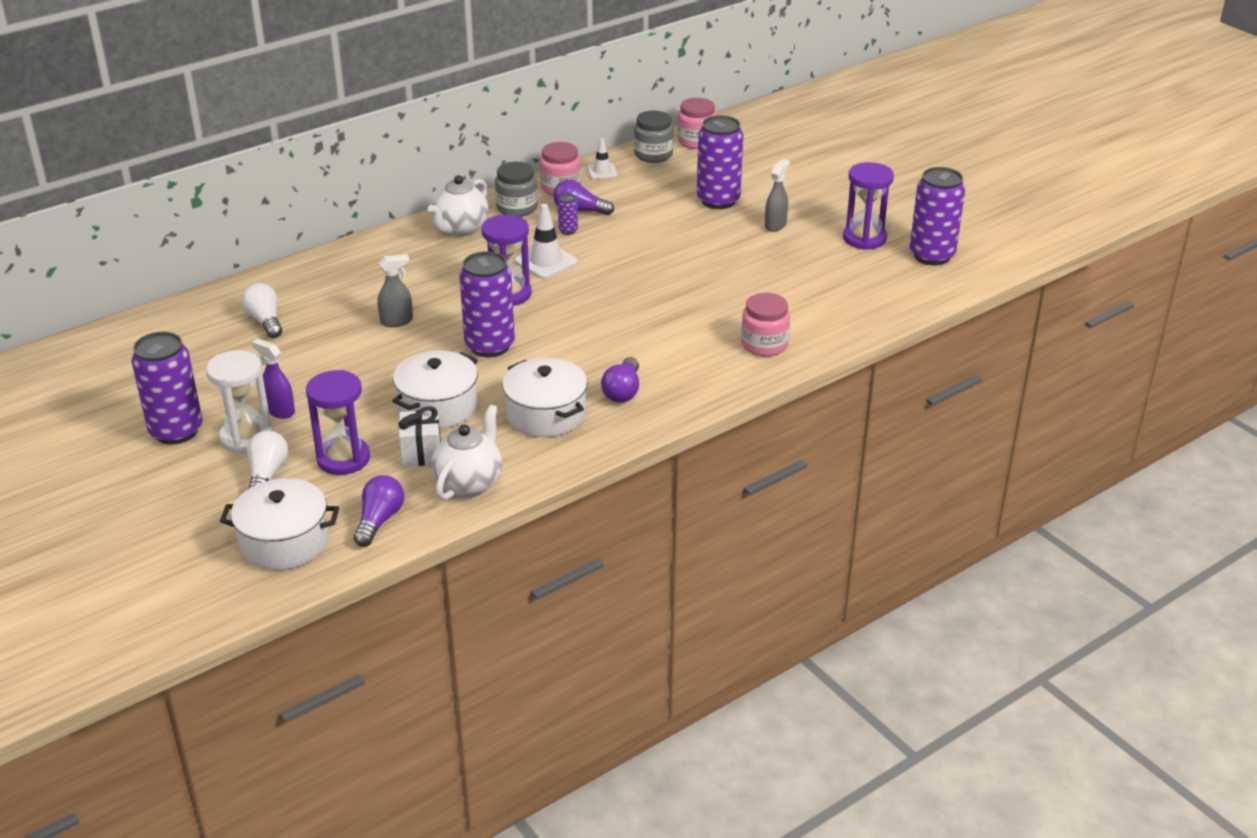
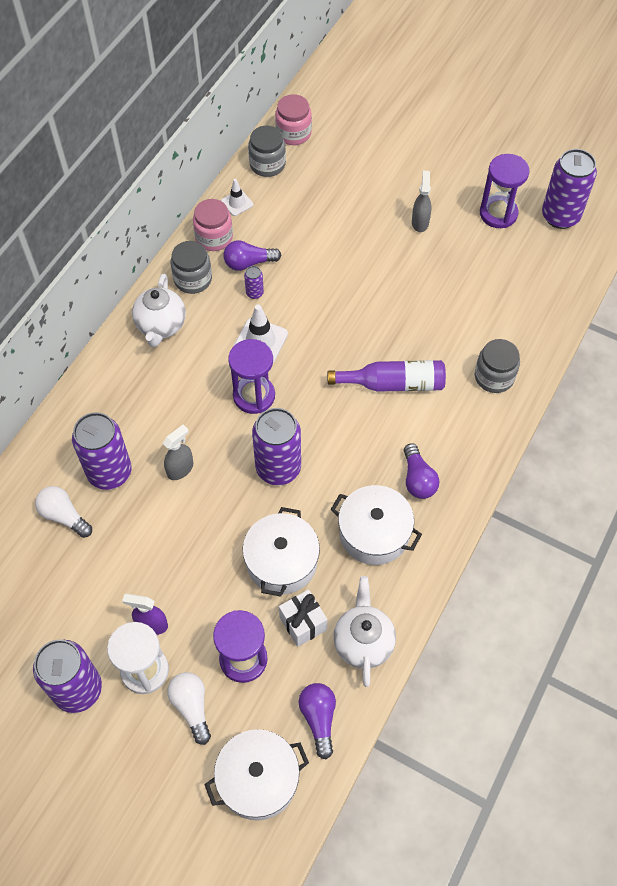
camera: 25 degrees left, 25 degrees up
(654, 322) = (393, 383): none -> purple bottle
(718, 200) = (356, 207): purple can -> purple can (109, 472)
(764, 345) = (494, 377): pink jar -> grey jar

